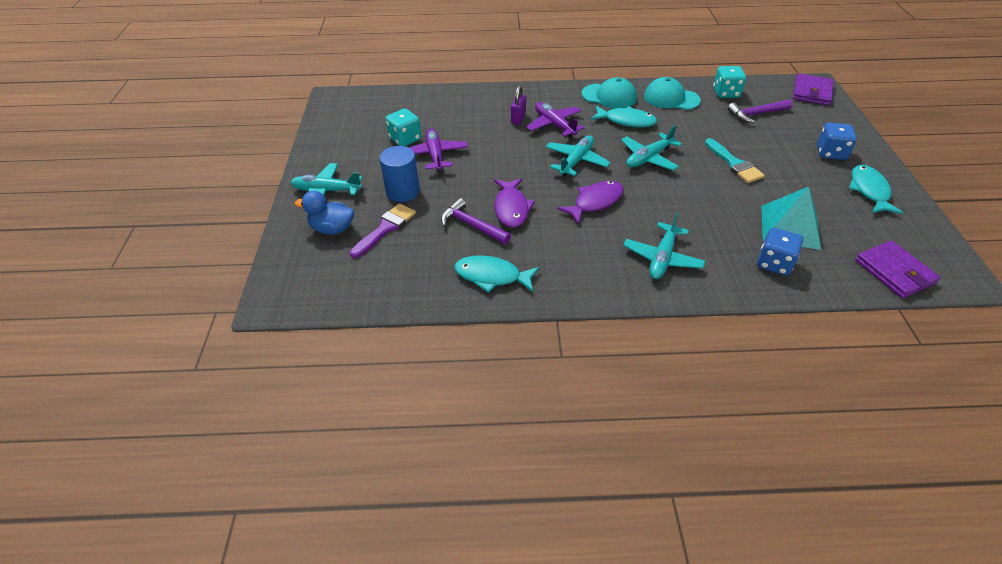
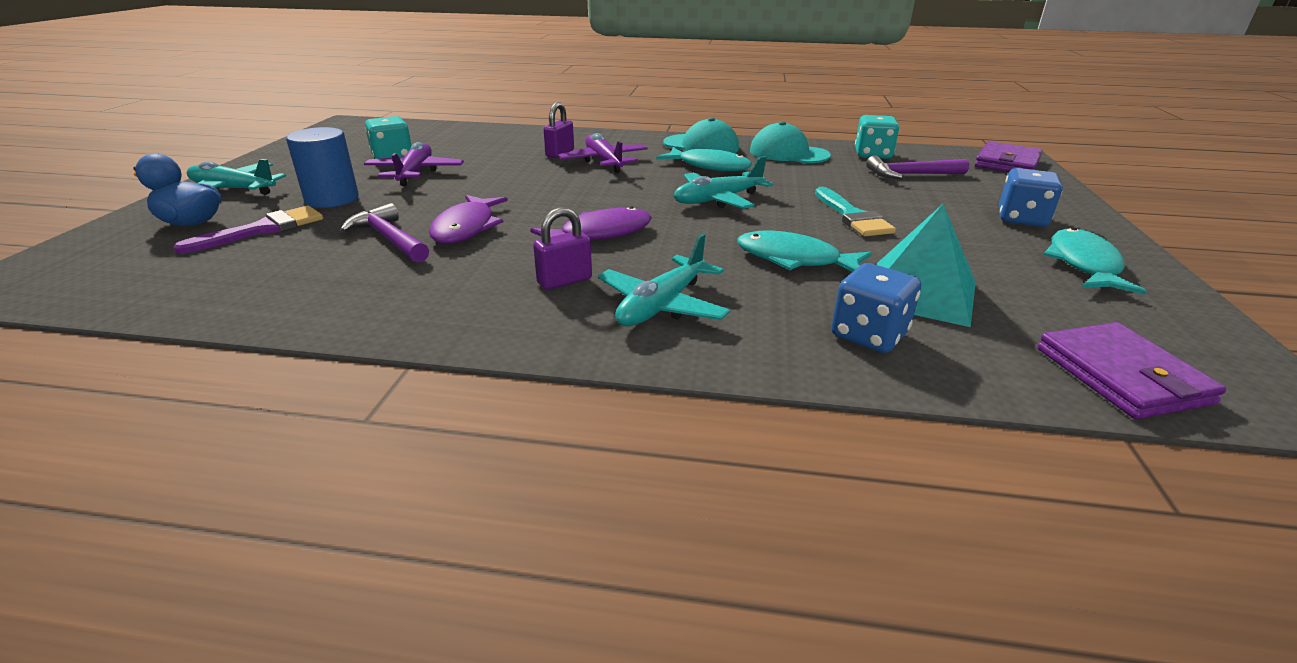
camera: 10 degrees right, 15 degrees down
(492, 276) = (355, 295): turquoise fish -> turquoise fish (794, 259)
(576, 161) = (606, 194): turquoise plane -> none
(599, 247) = (564, 281): none -> purple padlock

